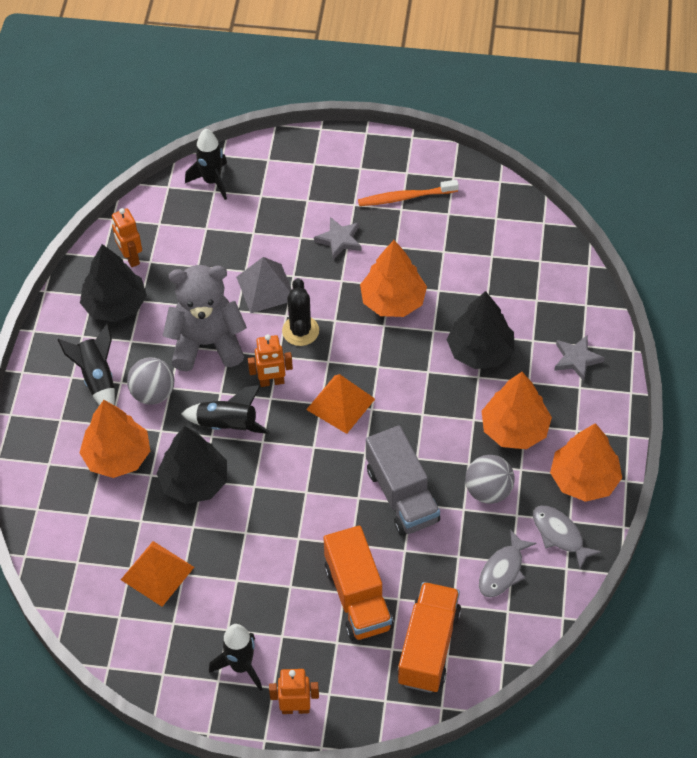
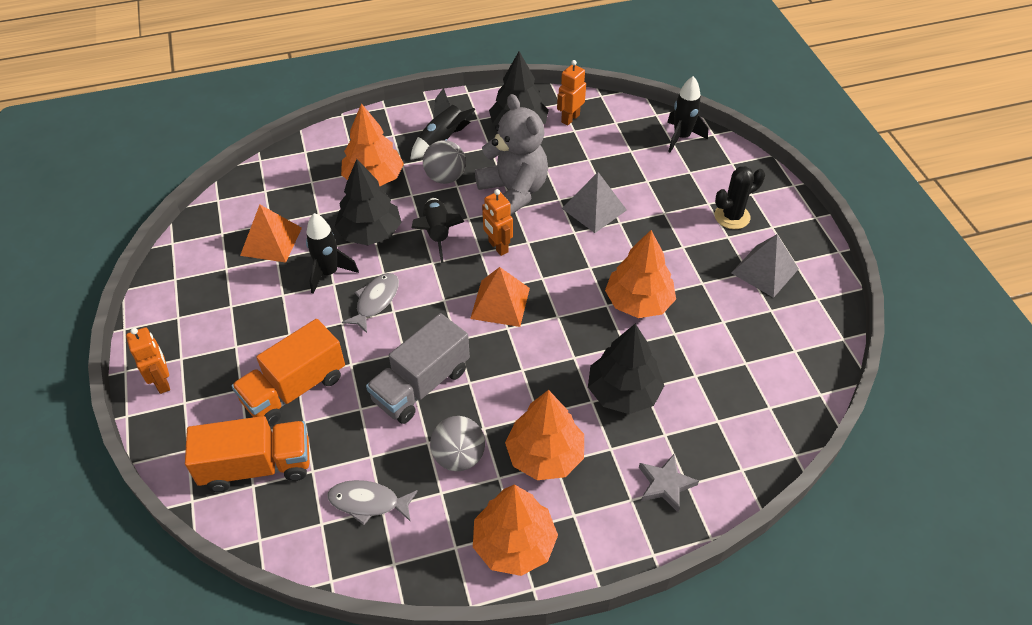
camera: 65 degrees right, 5 degrees down
(241, 666) = (196, 328): black rocket -> black rocket (329, 273)
(300, 331) = (563, 247): black cactus -> black cactus (732, 216)
(339, 240) = (680, 240): grey star -> none
(406, 197) = (765, 271): orange toothbrush -> grey pyramid
(560, 535) = (433, 543): grey fish -> grey fish (375, 301)

